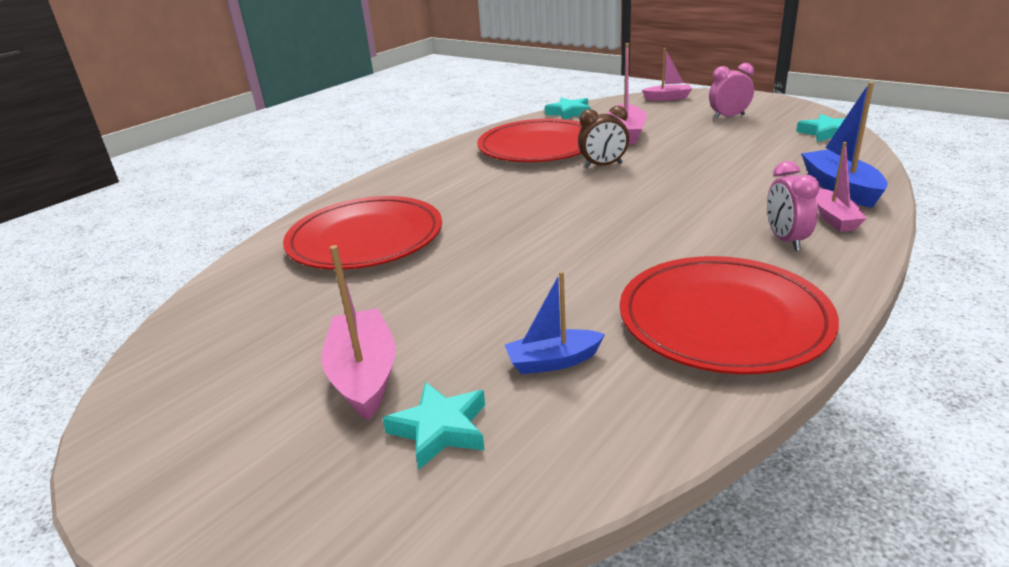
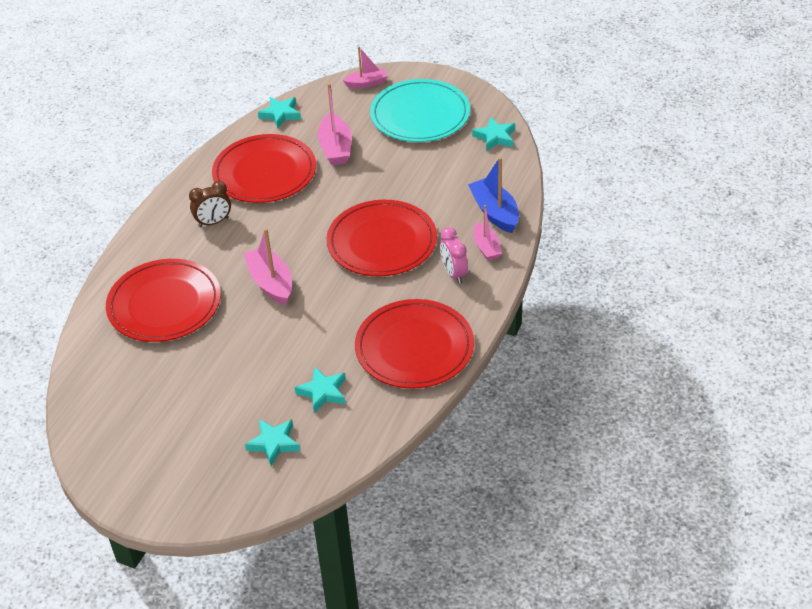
camera: 15 degrees left, 15 degrees up
(364, 375) = (218, 418): pink boat -> pink boat (271, 283)
(553, 361) = (323, 392): blue boat -> turquoise star
(603, 165) = (323, 197): brown clock -> brown clock (213, 222)
(675, 204) = (382, 242): none -> red plate
(729, 117) = (420, 115): pink clock -> turquoise plate

